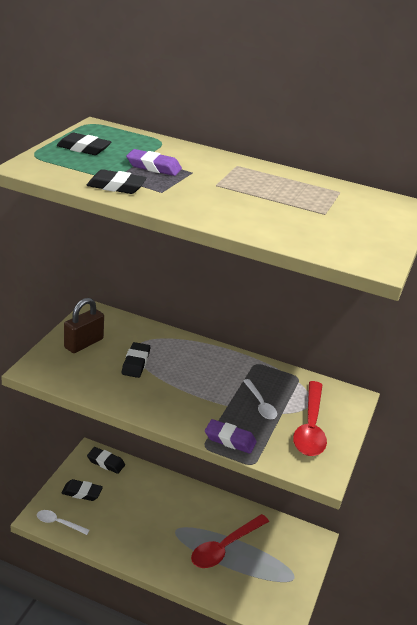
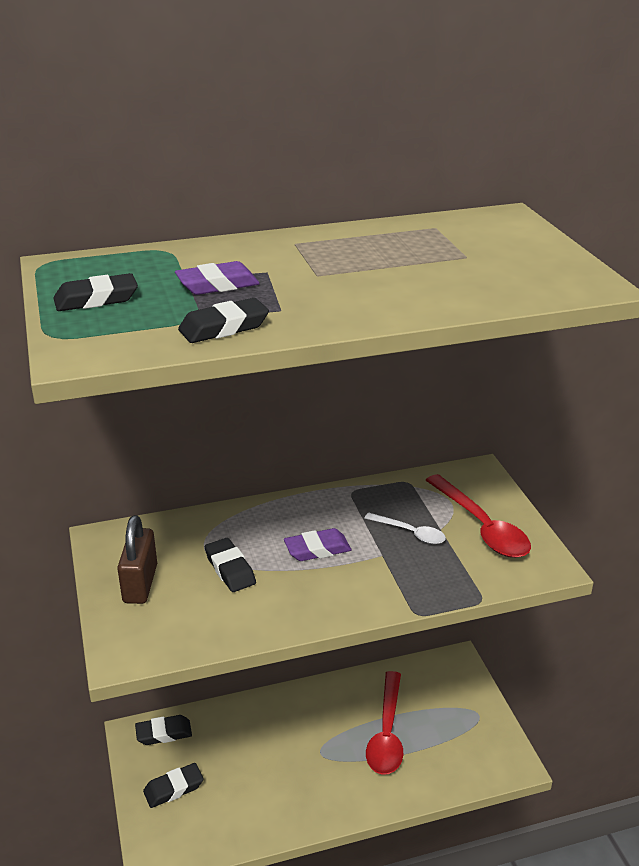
camera: 35 degrees left, 0 degrees up
(58, 523) = (185, 844): white spoon -> none
(230, 439) = (430, 590): purple eraser -> purple eraser (317, 549)

